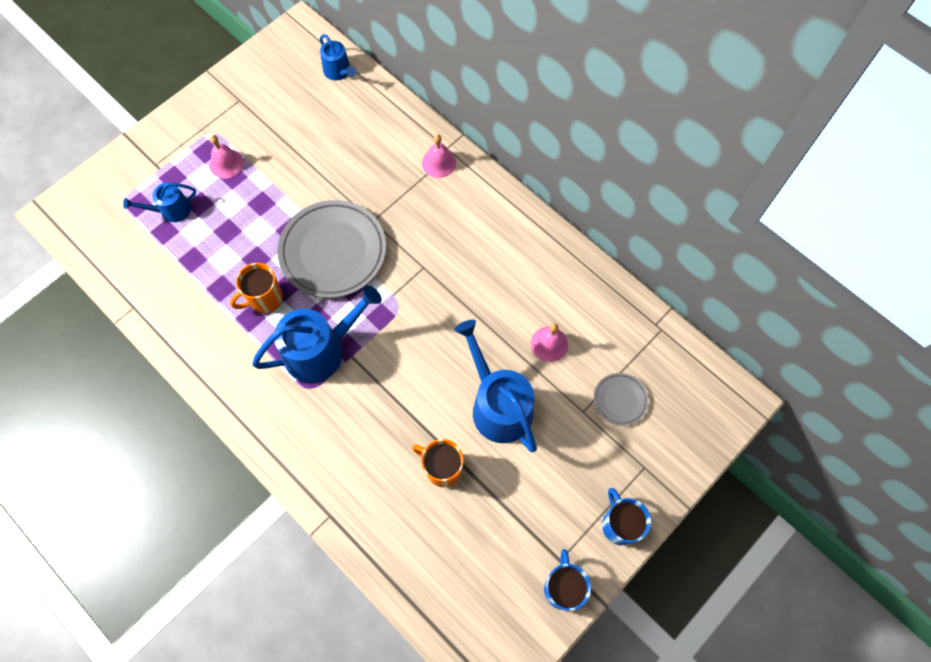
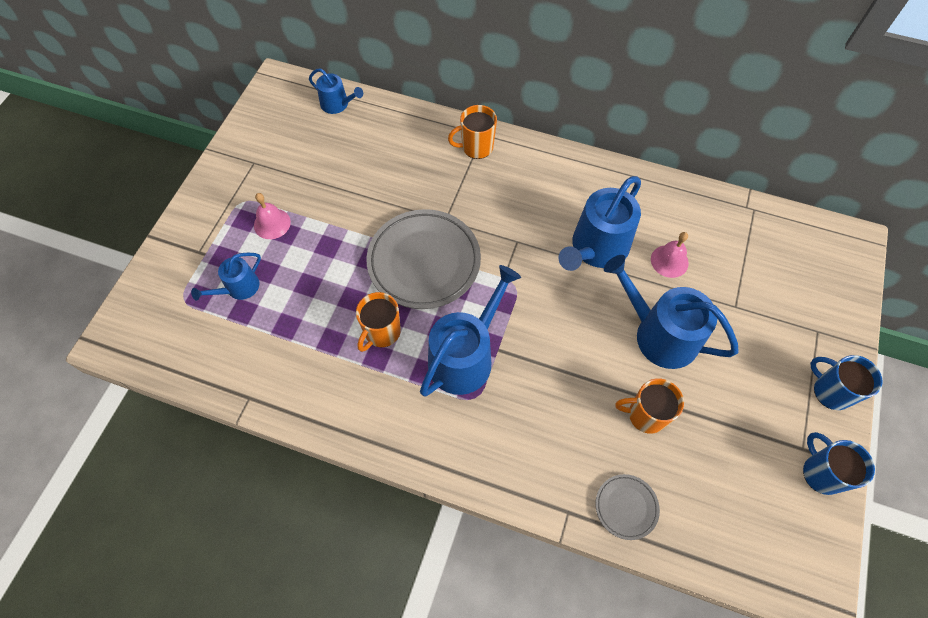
camera: 25 degrees left, 5 degrees down
(439, 163) = (476, 147): pink bell -> orange mug
(490, 304) = (596, 248): none -> blue watering can
(620, 400) = (759, 283): grey plate -> grey plate (626, 507)

